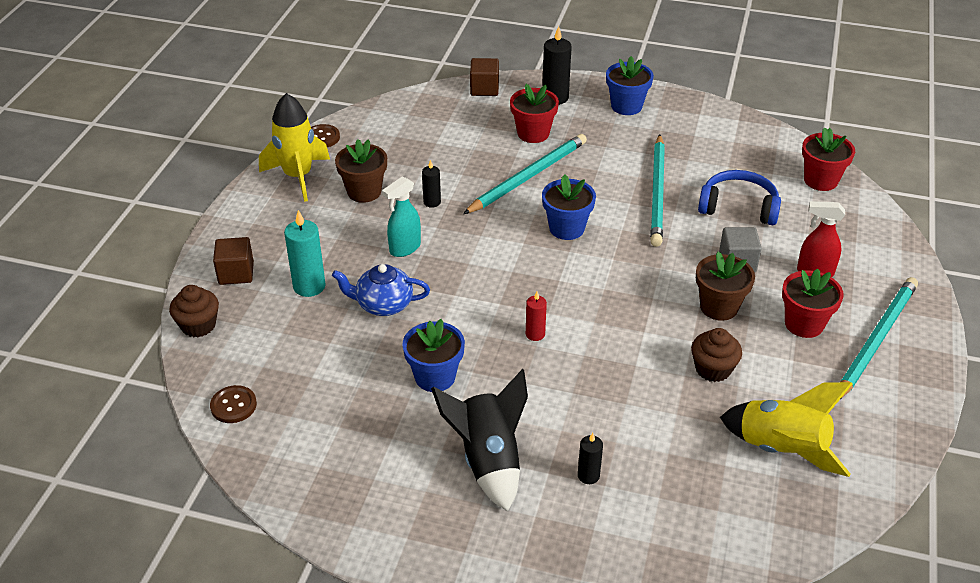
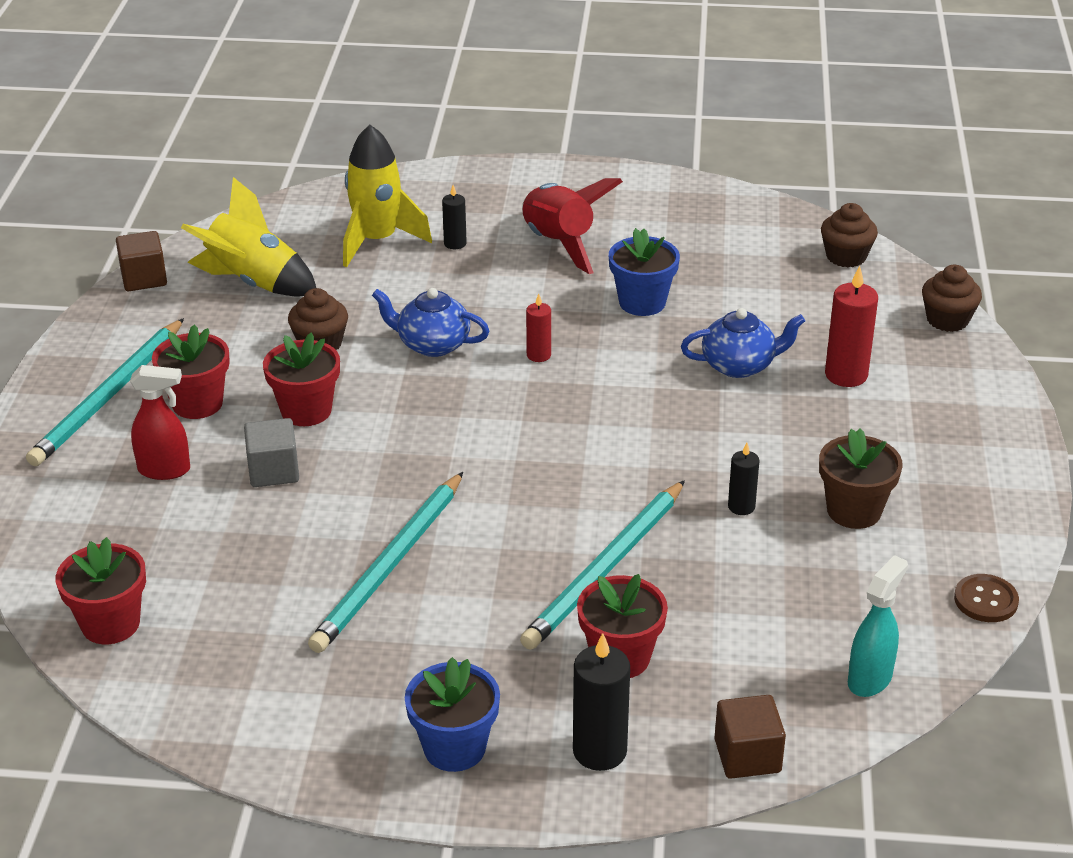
camera: 170 degrees right, 5 degrees down
(233, 405) = (846, 256): brown button -> brown cupcake
(236, 273) = (951, 379): brown cube -> brown cube (144, 278)
(298, 176) = (972, 523): yellow rocket -> yellow rocket (377, 241)
(309, 286) = (846, 375): turquoise candle -> red candle
(404, 248) = (748, 435): turquoise spray bottle -> turquoise spray bottle (870, 679)
(488, 460) = (558, 244): black rocket -> red rocket
(566, 228) = (525, 491): blue flower pot -> none
(620, 356) = (432, 344): none -> blue teapot
(657, 193) = (389, 566): turquoise pencil -> turquoise pencil turned 150 degrees counterclockwise
(719, 307) = (306, 411): brown flower pot -> red flower pot
(738, 207) = (259, 557): blue headphones -> none

